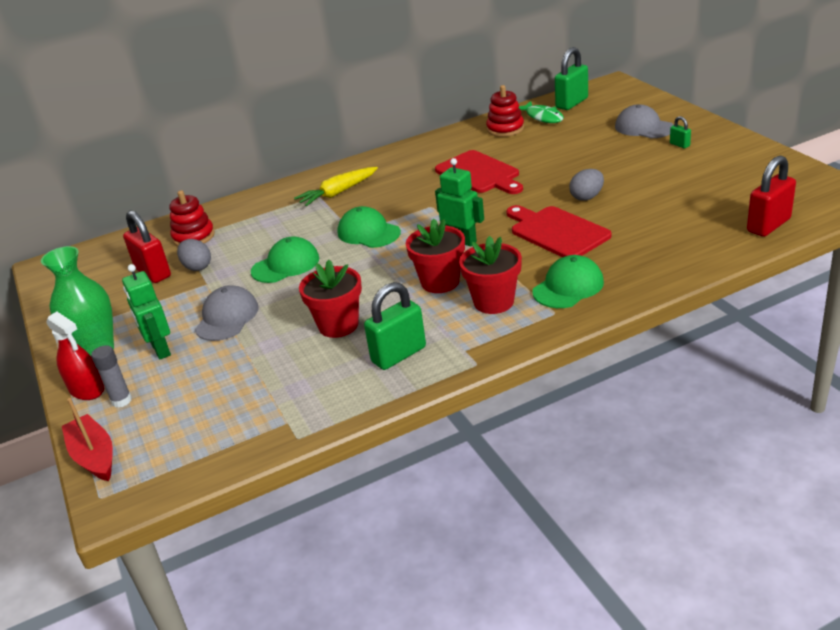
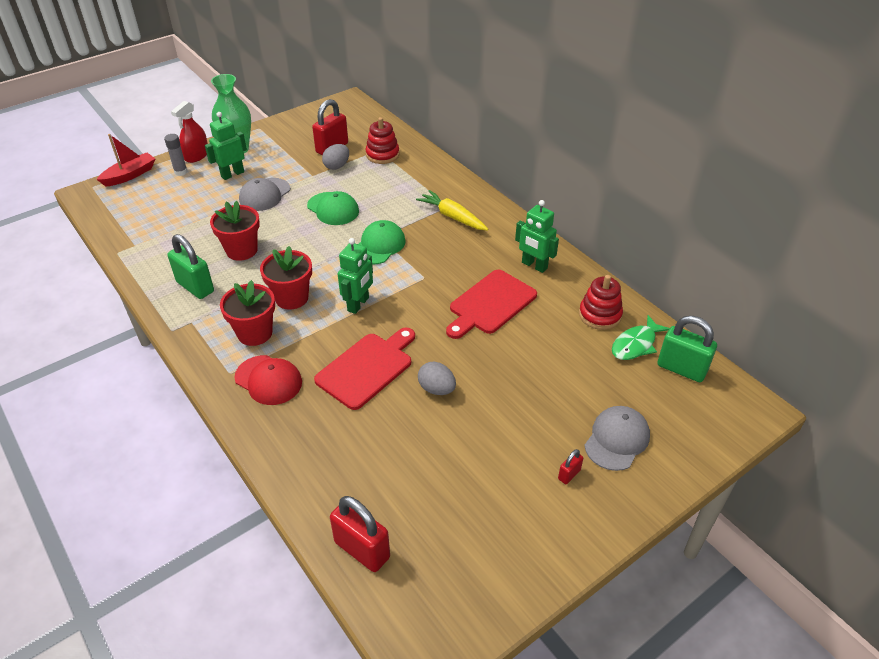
camera: 75 degrees right, 10 degrees up
(227, 317) = (264, 195): grey cap -> grey cap turned 120 degrees clockwise
(431, 154) = (534, 265): none -> green robot
(568, 287) = (268, 380): green cap -> red cap
(679, 145) = (569, 474): green padlock -> red padlock

